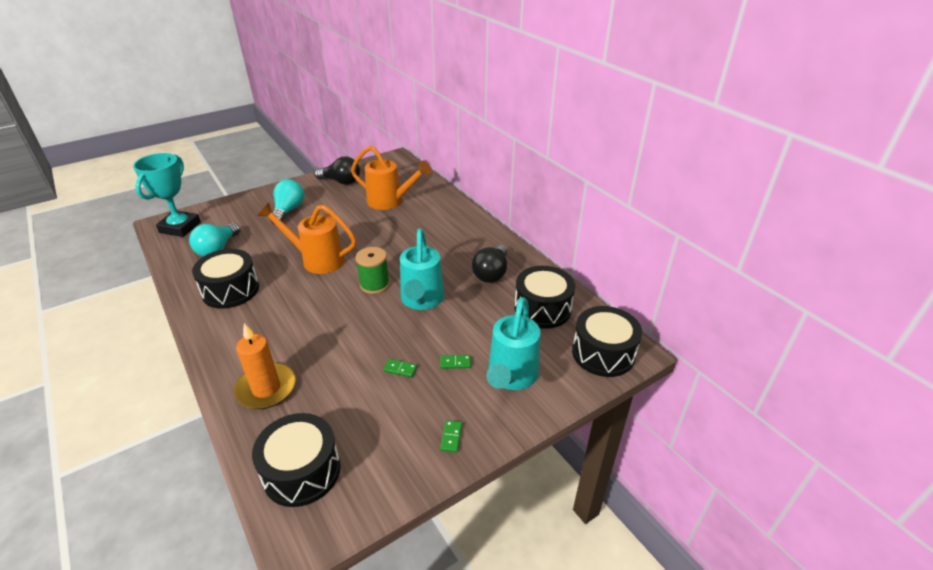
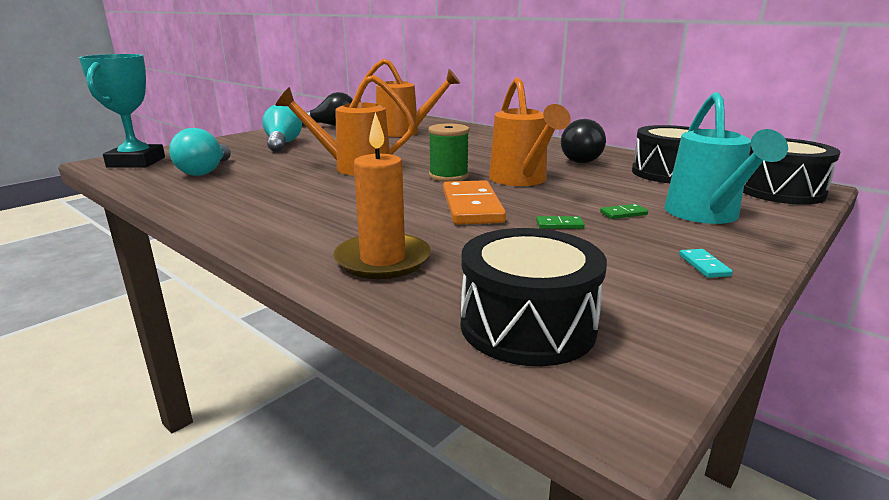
camera: 15 degrees left, 15 degrees down
(231, 290) = (250, 195): black drum -> none
(360, 333) = (471, 207): none -> orange domino
(421, 300) = (521, 180): turquoise watering can -> orange watering can
(451, 437) = (704, 265): green domino -> turquoise domino

